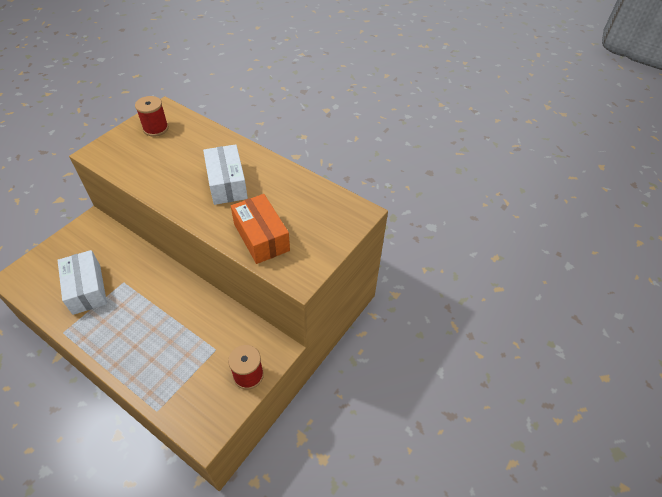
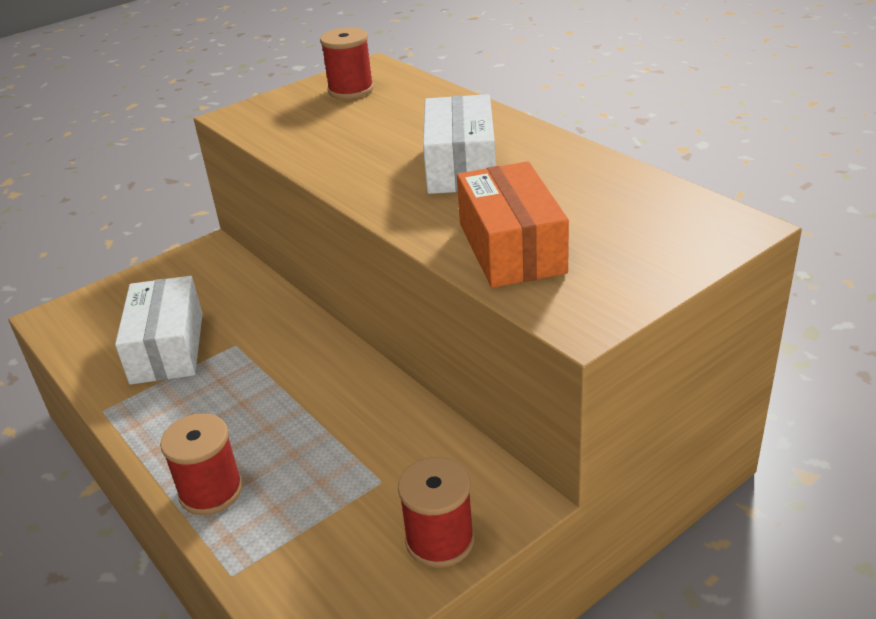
camera: 20 degrees right, 15 degrees down
(134, 369) = (211, 491): none -> red spool

